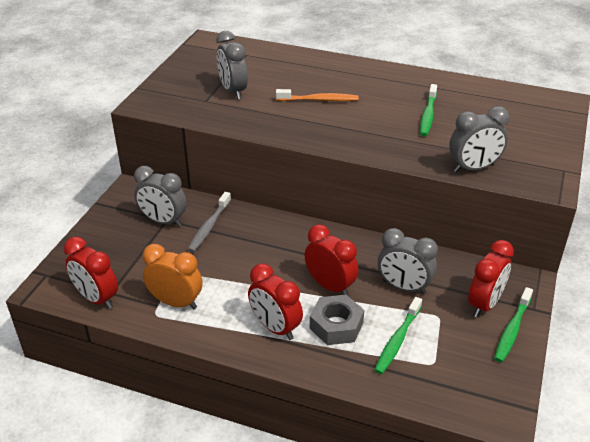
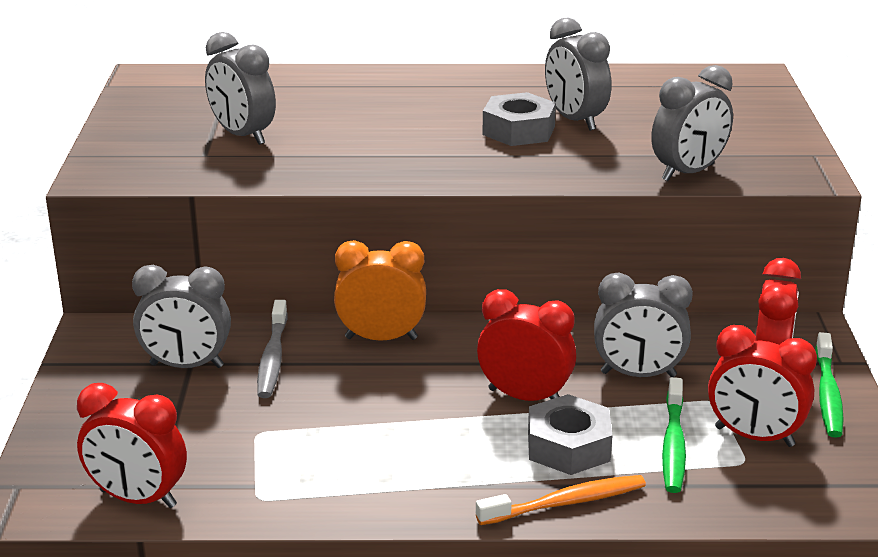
camera: 20 degrees left, 10 degrees down
(176, 302) = (284, 473): orange clock -> orange clock (381, 338)
(275, 327) = (474, 470): red clock -> red clock (754, 437)
(319, 100) = (393, 126): orange toothbrush -> orange toothbrush (565, 503)
(389, 116) = (518, 130): none -> grey nut
(428, 115) = (575, 120): green toothbrush -> grey clock

